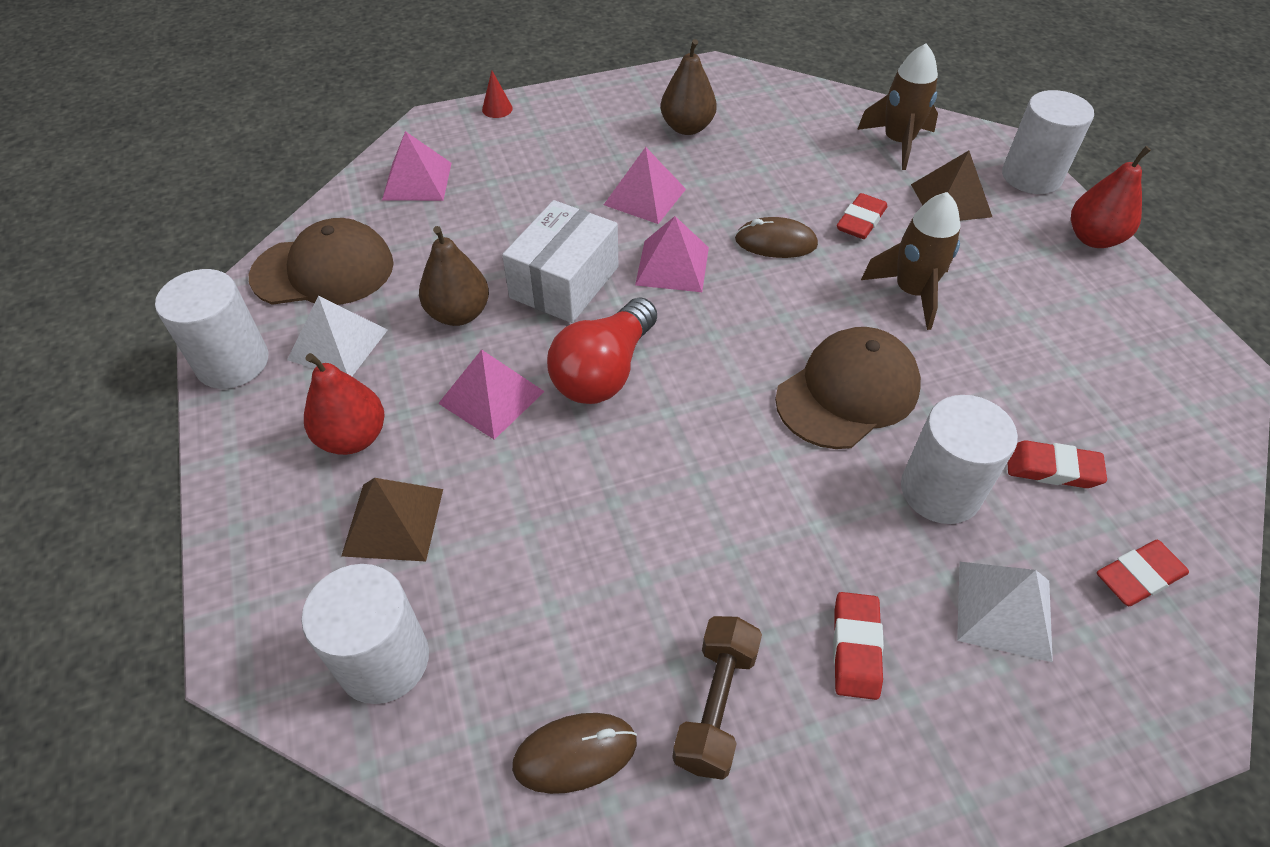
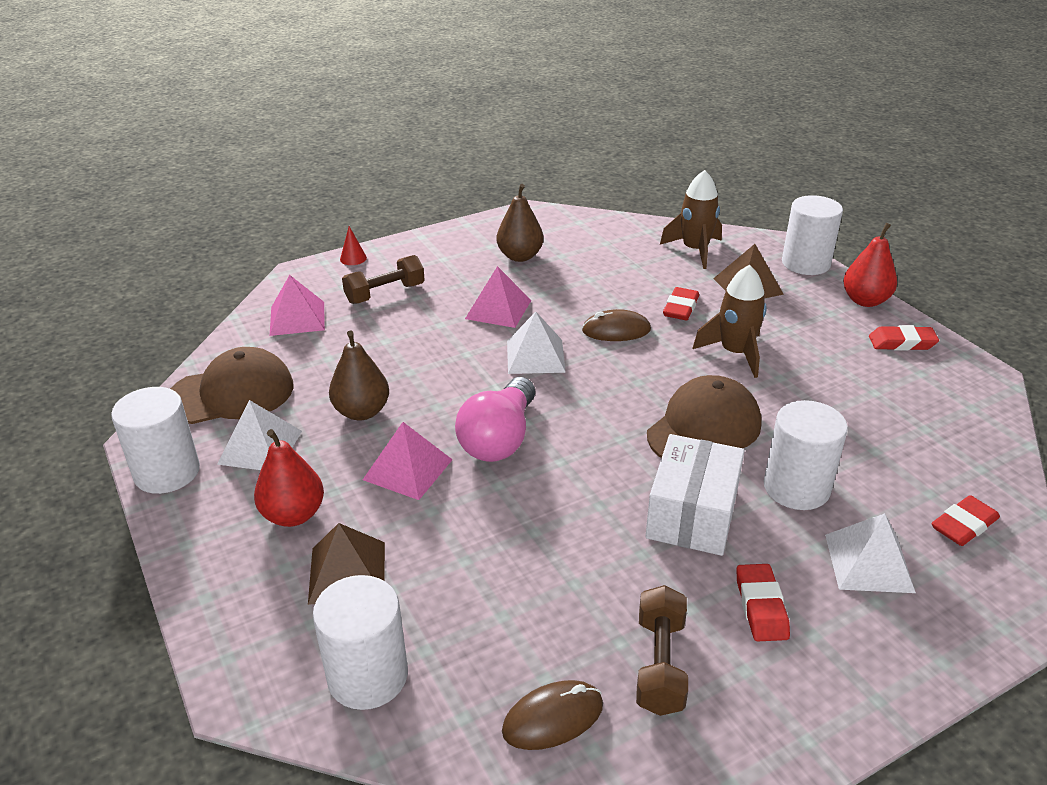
camera: 10 degrees left, 15 degrees down
(521, 160) = (385, 293): none -> brown dumbbell
(564, 282) = (447, 378): white box -> white box (692, 514)
(604, 371) = (499, 439): red light bulb -> pink light bulb
(672, 265) = (535, 356): pink pyramid -> white pyramid
(1052, 469) = (878, 461): red eraser -> red eraser (902, 343)

